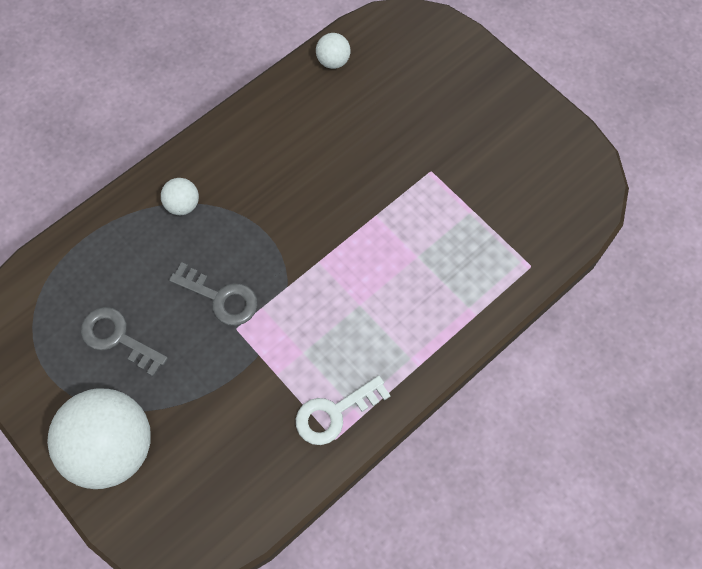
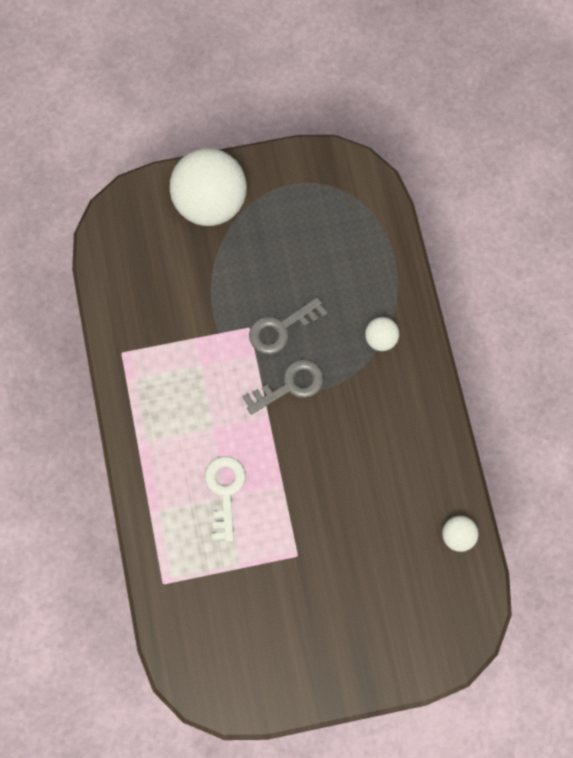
camera: 120 degrees right, 5 degrees up
(117, 338) = (292, 242): grey key -> grey key (290, 385)
(334, 413) = (140, 362): white key -> white key (225, 491)

